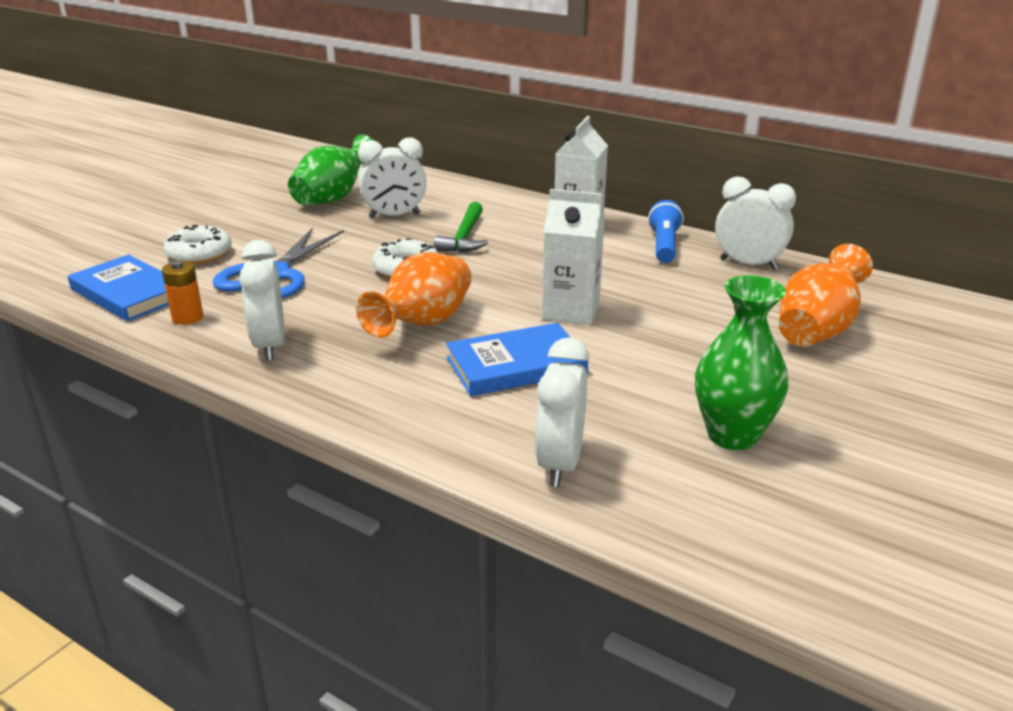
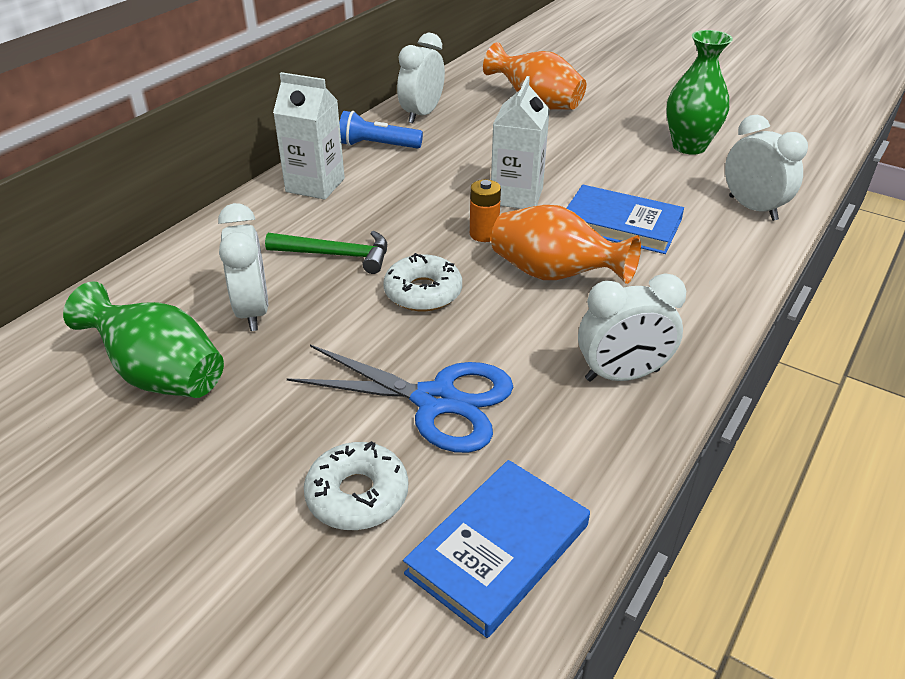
camera: 90 degrees left, 10 degrees up
(187, 318) = (567, 461): orange battery -> orange battery (484, 234)
(516, 365) = (621, 224): blue book -> blue book turned 45 degrees counterclockwise
(559, 464) = (752, 208): white clock -> white clock turned 135 degrees counterclockwise

